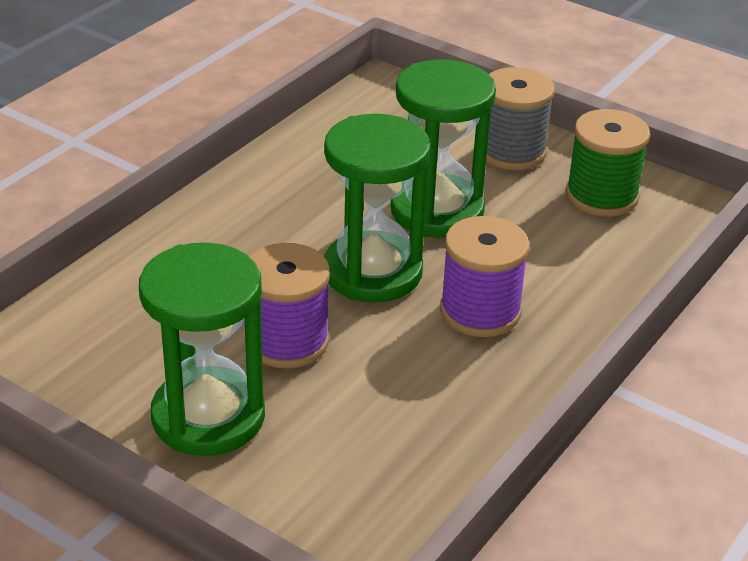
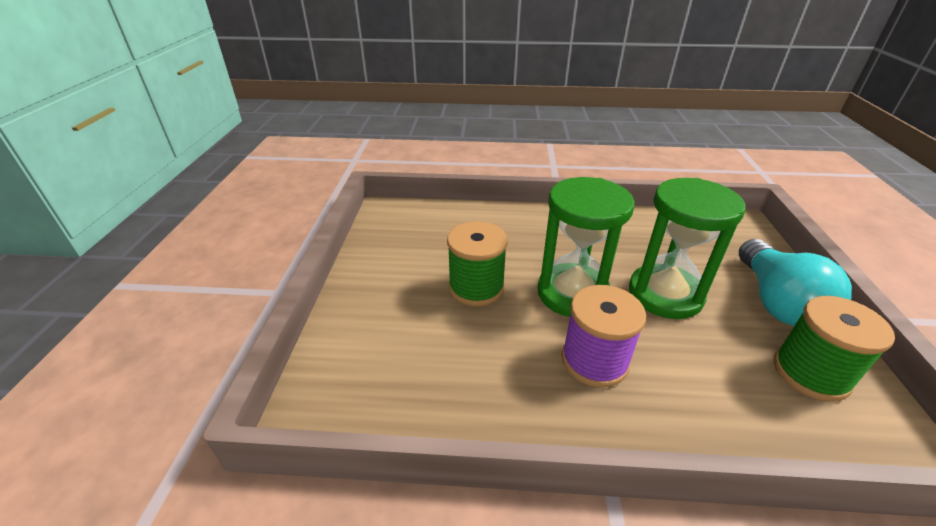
camera: 60 degrees right, 0 degrees up
(208, 417) = (390, 287): green hourglass -> none
(287, 341) = (476, 287): purple spool -> green spool
(511, 151) = (776, 301): grey spool -> turquoise light bulb

